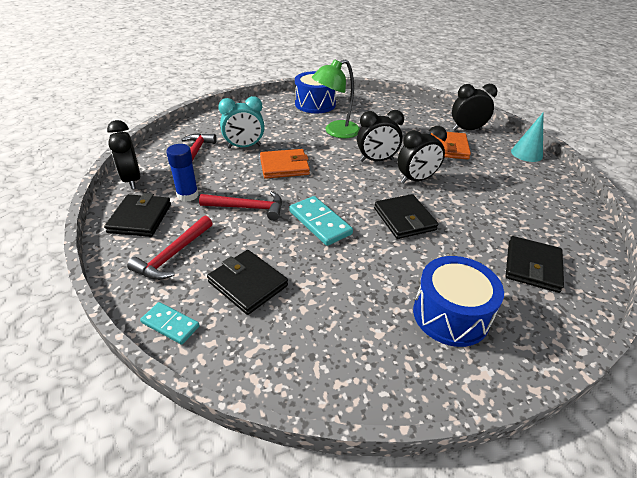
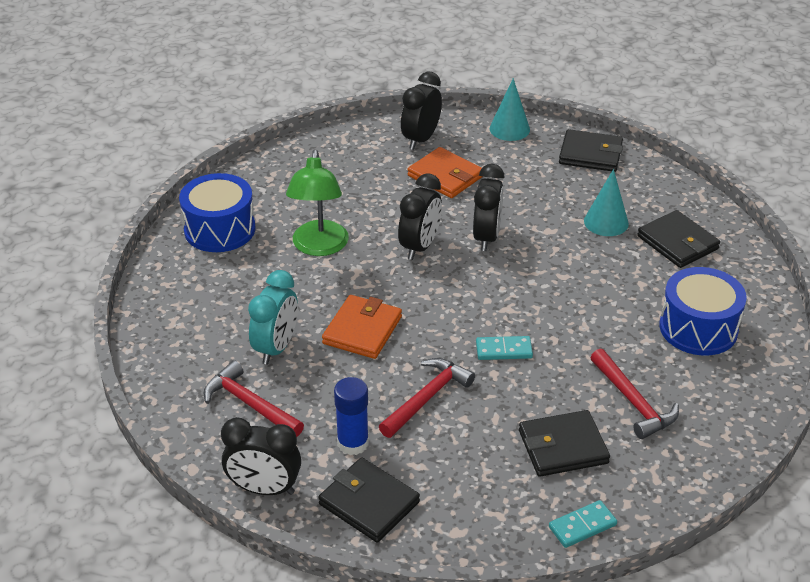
camera: 55 degrees left, 0 degrees up
(173, 255) = (469, 492): red hammer -> red hammer (633, 402)
(320, 222) = (504, 350): turquoise domino -> turquoise domino, size x0.64
(404, 219) = (548, 284): black wallet -> black wallet (590, 154)
(501, 222) = (606, 222): none -> turquoise cone

